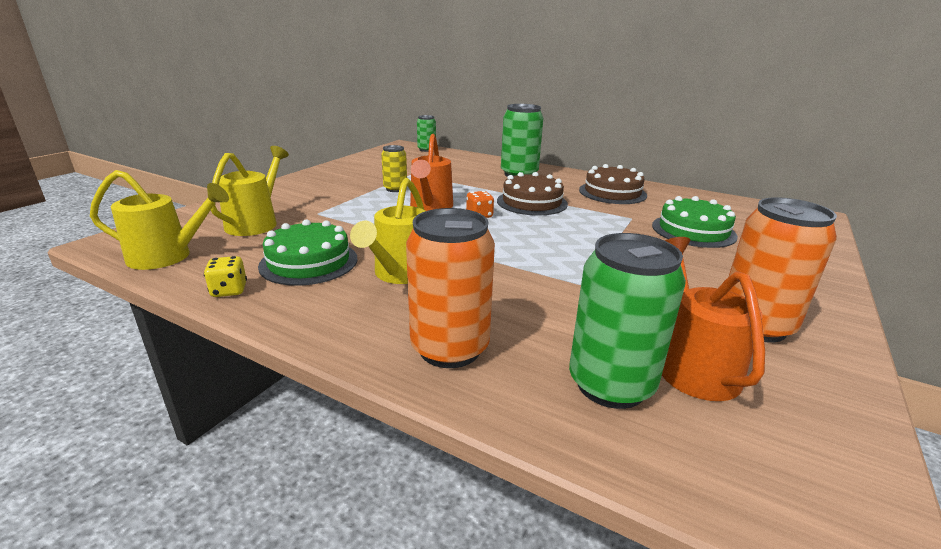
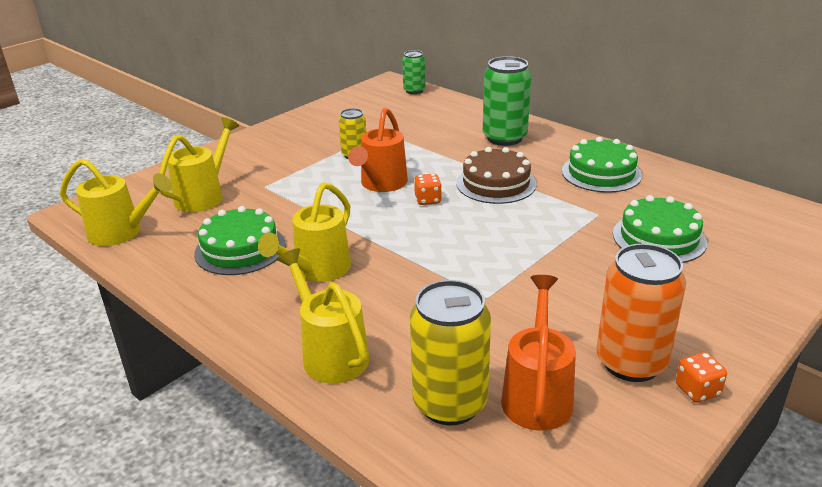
camera: 15 degrees right, 5 degrees up
(229, 290) = (166, 275): yellow dice -> none
(450, 348) = (330, 353): orange can -> yellow watering can
(610, 385) = (450, 403): green can -> yellow can
(612, 192) = (601, 173): brown cake -> green cake
(834, 343) = (697, 390): none -> orange dice

